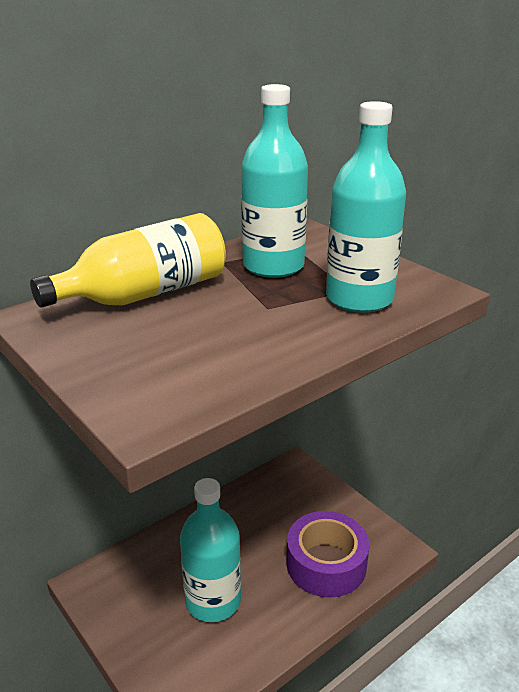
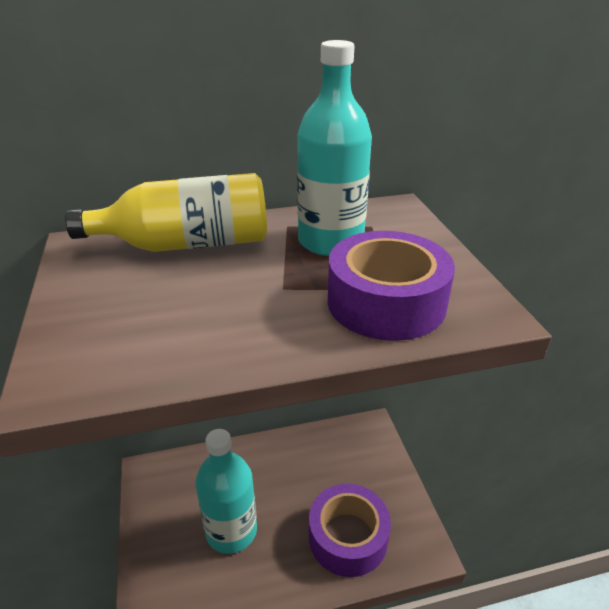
camera: 25 degrees right, 5 degrees up
(359, 299) = (386, 302): turquoise bottle -> purple tape

